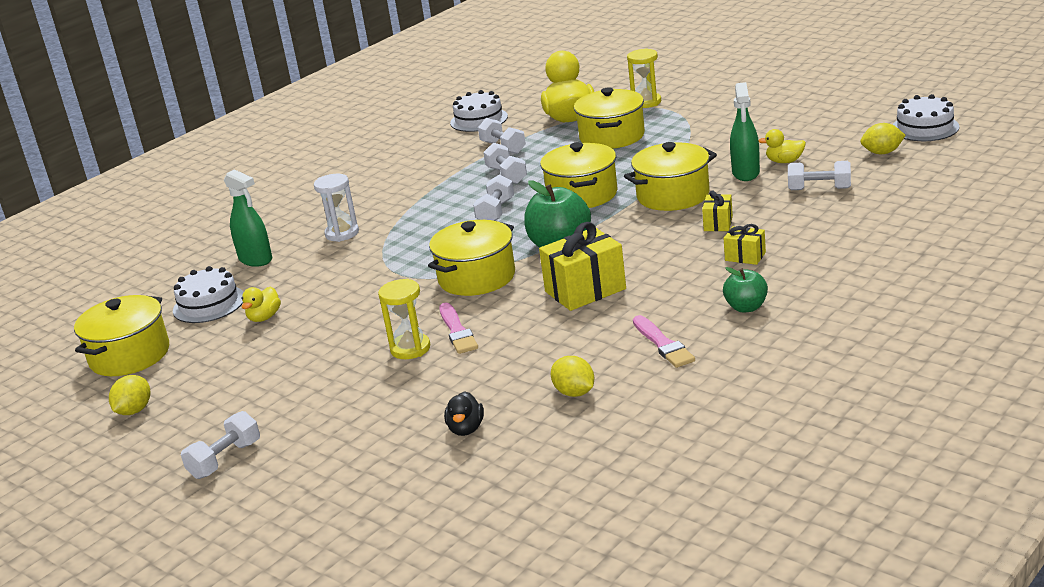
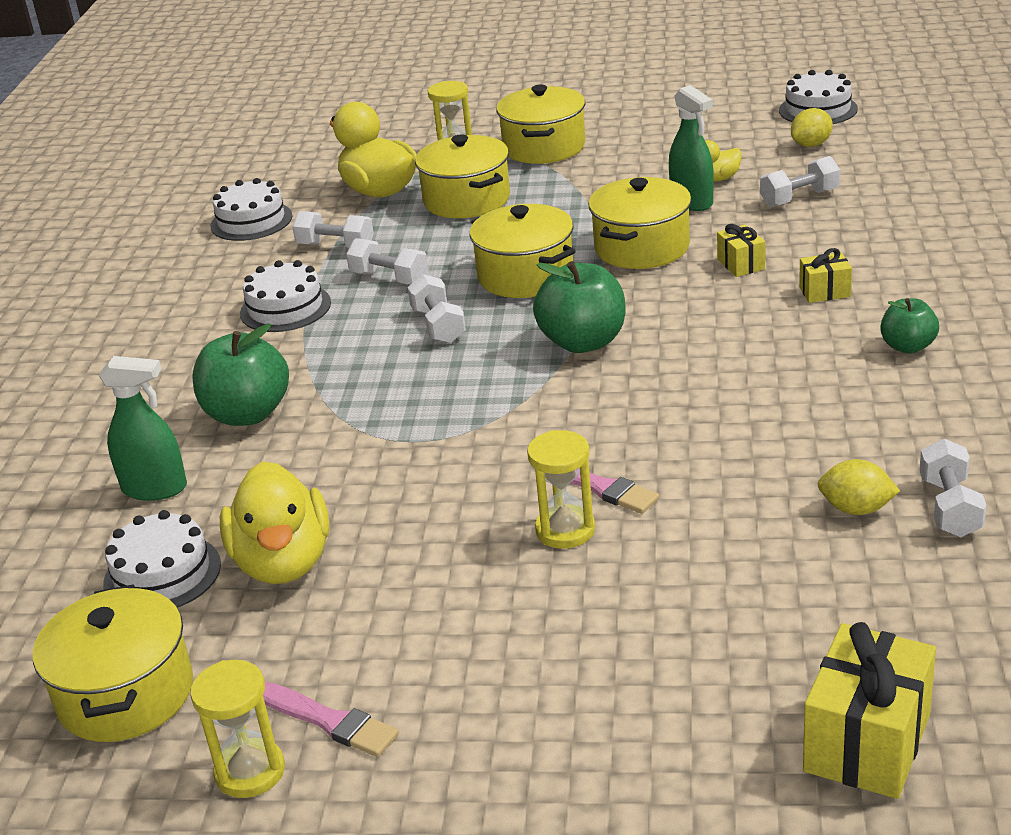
camera: 35 degrees left, 5 degrees up
(134, 410) = (250, 771): yellow lemon -> yellow hourglass
(225, 460) = (504, 782): white dumbbell -> white dumbbell (949, 507)
(264, 317) = (283, 562): yellow duck -> yellow duck, size x2.05
(342, 233) = (247, 414): white hourglass -> green apple
(432, 178) = (285, 308): none -> white cake
(466, 429) = (787, 603): black duck -> none
(476, 277) = (528, 412): yellow pot -> yellow pot (544, 147)
(585, 290) = (693, 385): yellow gift -> yellow gift (867, 742)
(663, 344) = (876, 417): pink brush -> pink brush (329, 721)

